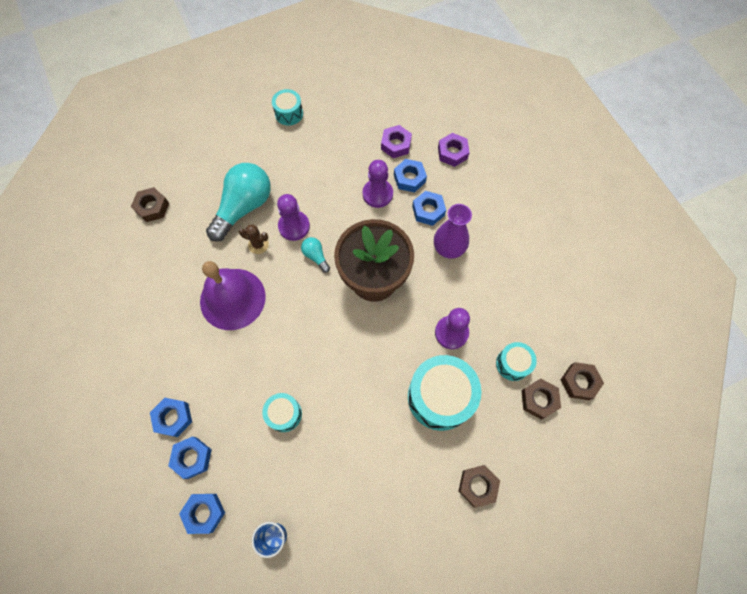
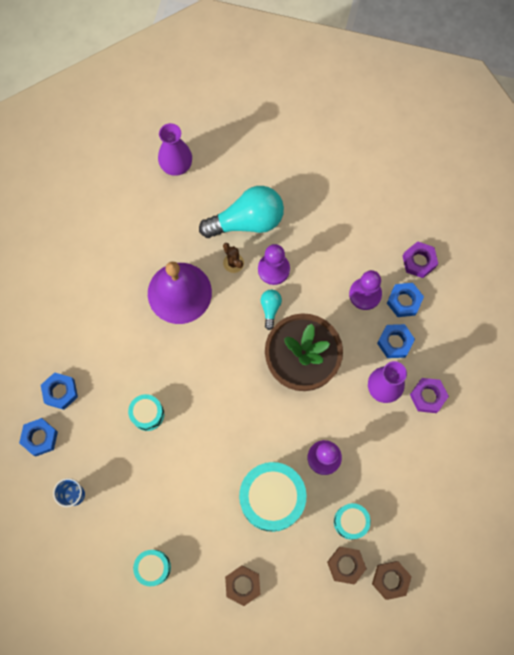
camera: 40 degrees right, 5 degrees up
(152, 207) = (176, 165): brown nut -> purple vase
(173, 418) = (69, 351): blue nut -> none
(289, 113) = (351, 162): turquoise drum -> turquoise drum (153, 567)
(452, 153) = (462, 307): purple nut -> purple nut (427, 396)

